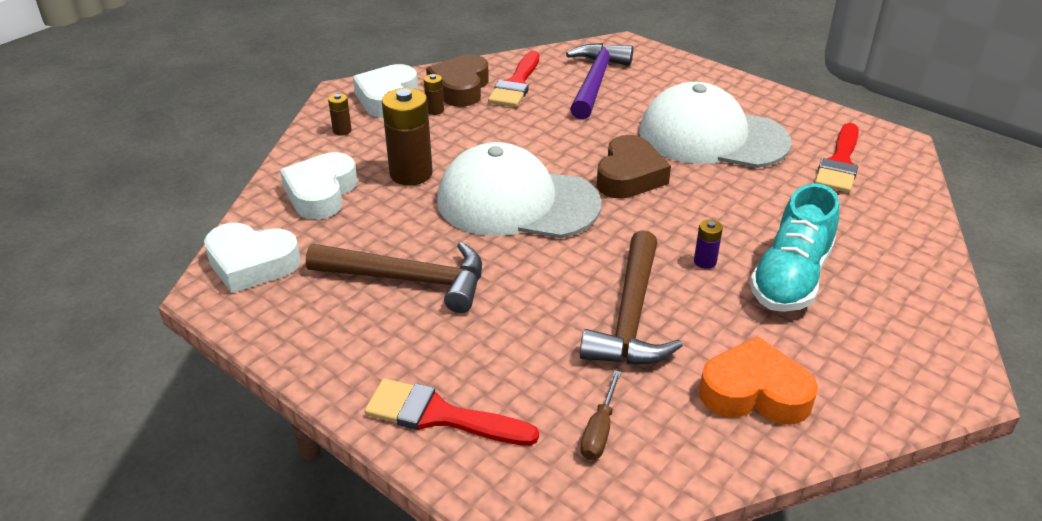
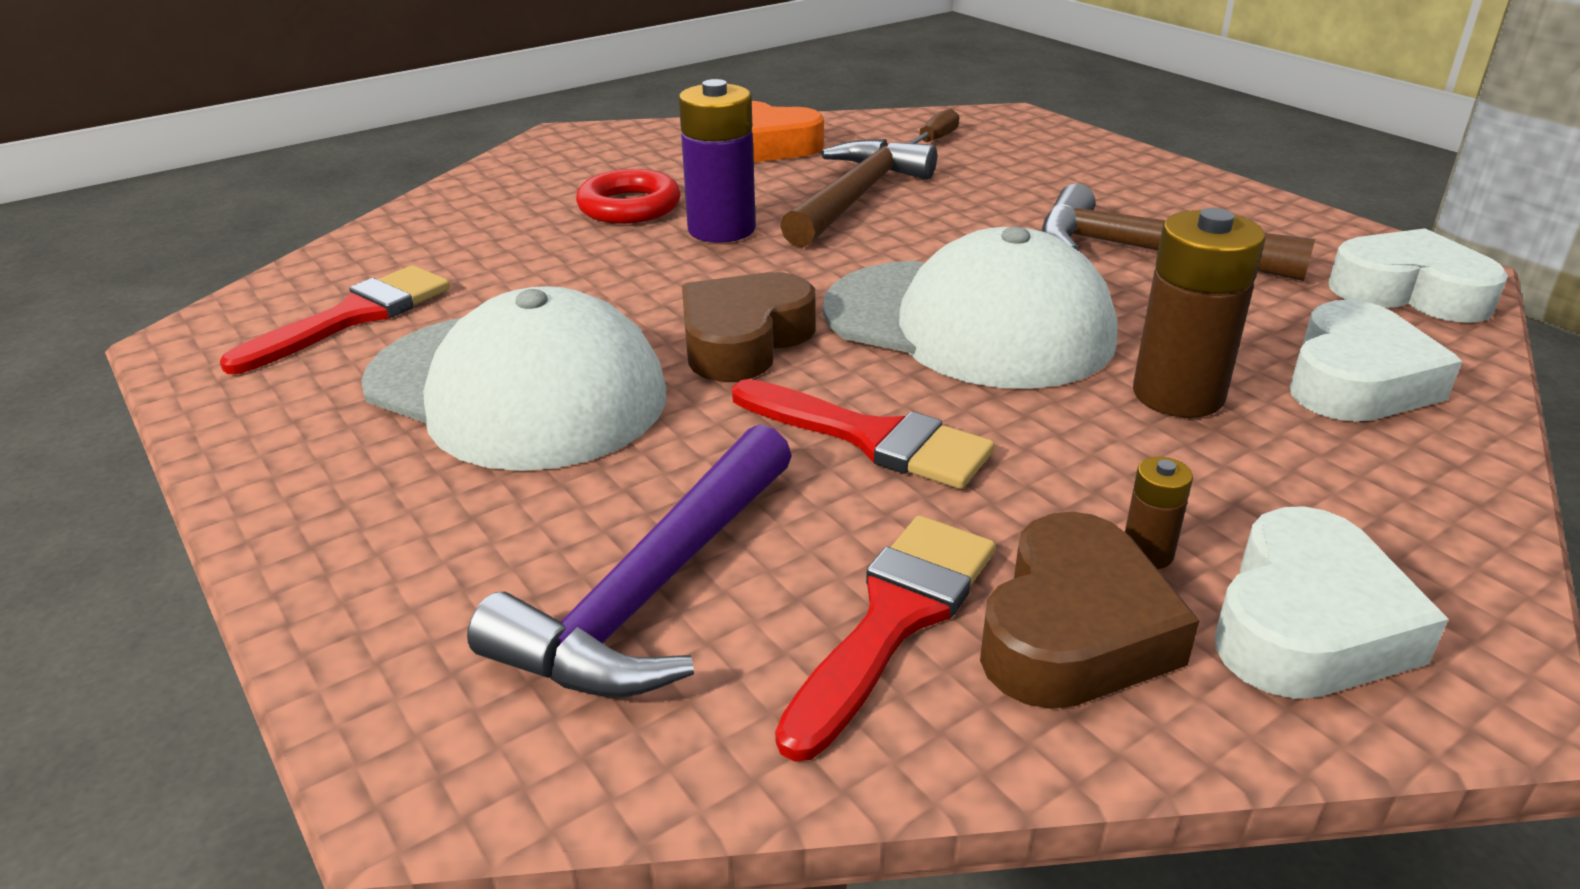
camera: 165 degrees left, 5 degrees down
(342, 130) = (1393, 524): brown battery -> none
(441, 416) = (1091, 159): red brush -> red brush (870, 437)
(705, 262) = (721, 229): purple battery -> purple battery, size x2.14
(790, 278) = (629, 206): turquoise shoe -> red ring

